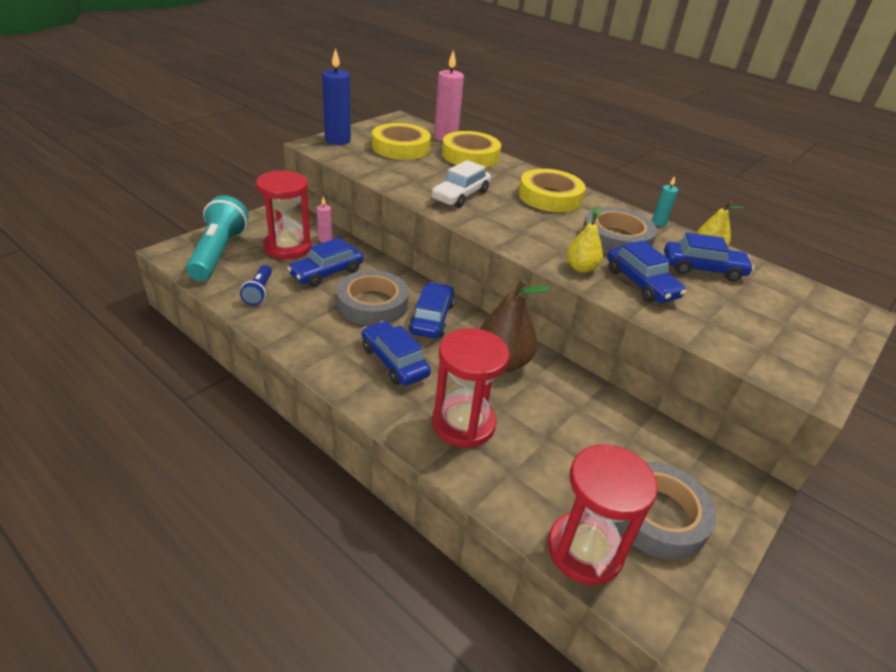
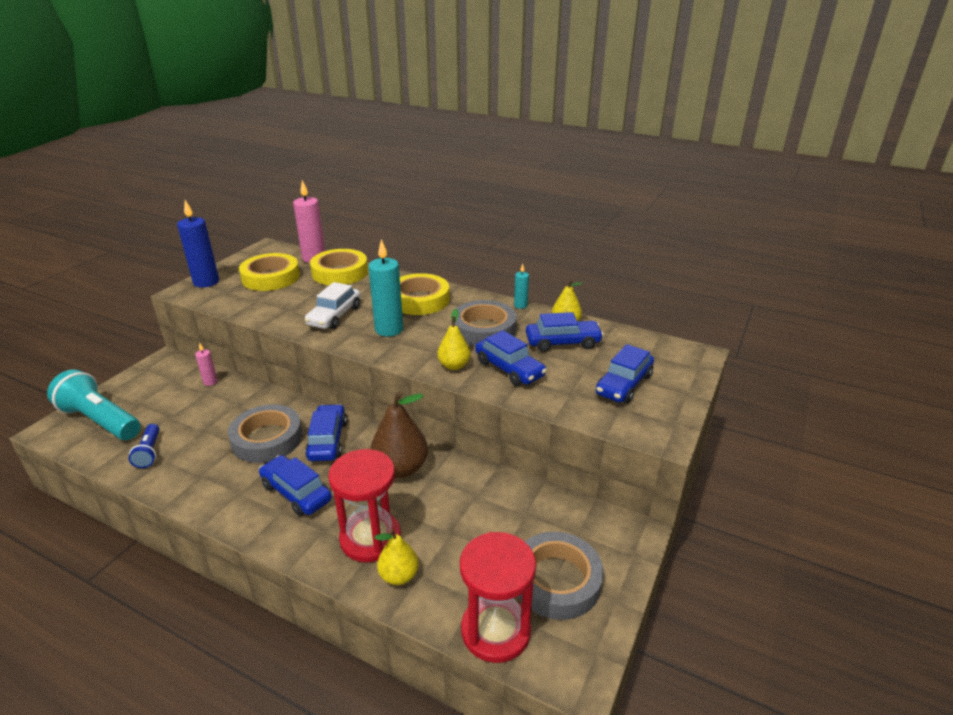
camera: 10 degrees left, 5 degrees down
(218, 253) = (100, 421): turquoise flashlight -> turquoise flashlight turned 45 degrees counterclockwise
(287, 247) = (173, 399): red hourglass -> none
(327, 273) = (217, 417): blue car -> blue car (623, 384)
(488, 468) = (399, 576): none -> yellow pear
(515, 219) = (389, 329): none -> turquoise candle

